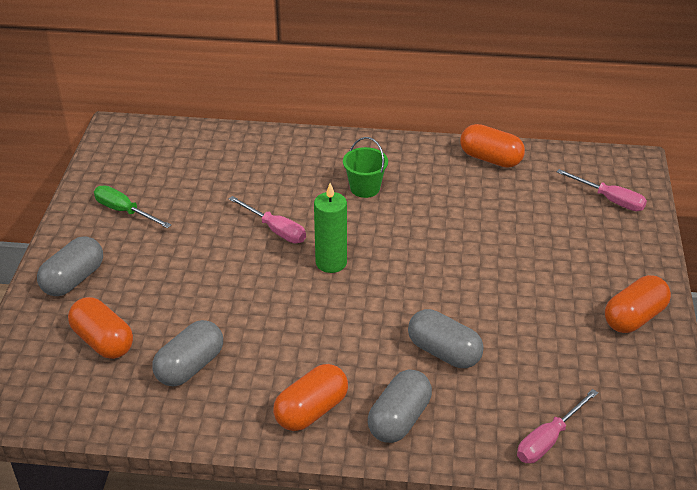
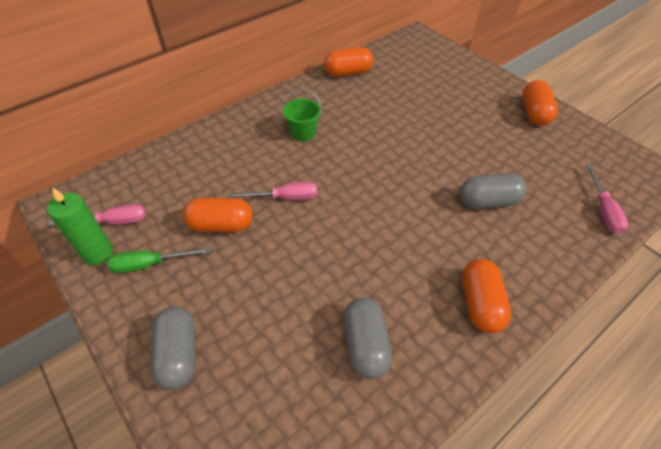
camera: 45 degrees left, 10 degrees up
(103, 341) = (274, 385): orange capsule -> orange capsule (221, 225)
(331, 262) = (350, 194): green candle -> green candle (98, 253)
(399, 419) = (529, 264): grey capsule -> none
(610, 200) = (435, 60): pink screwdriver -> pink screwdriver (113, 222)

